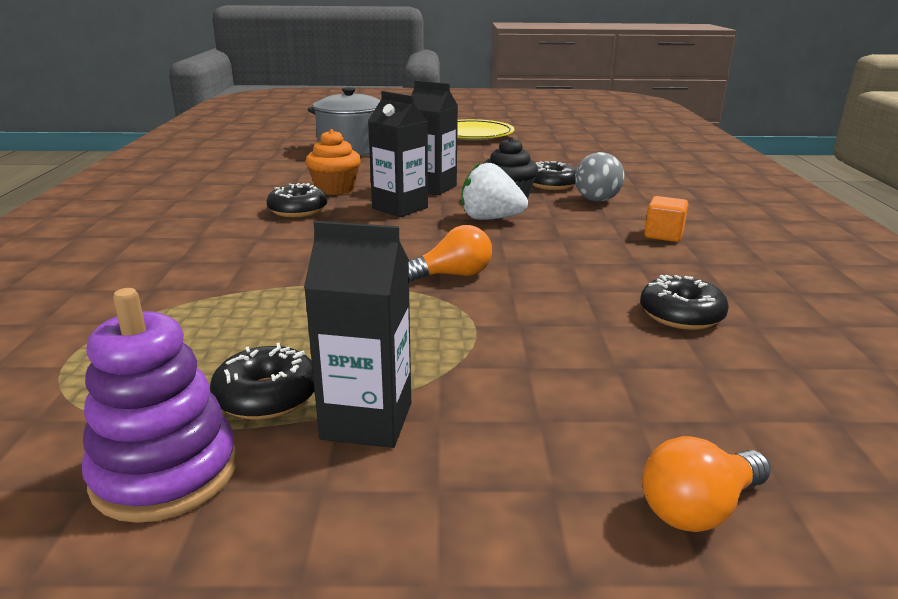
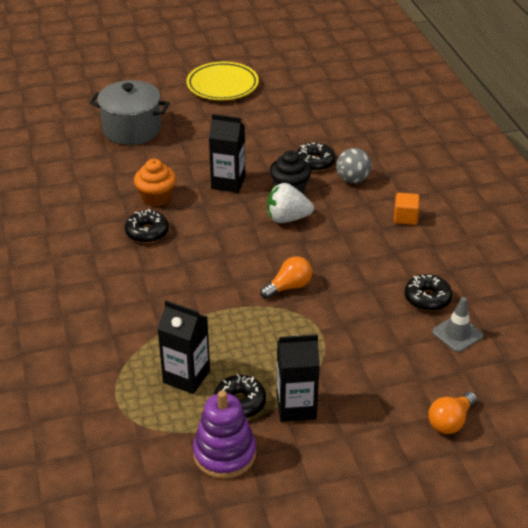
camera: 15 degrees left, 15 degrees up
(400, 208) = (218, 216): black carton -> black carton (186, 377)
(732, 365) = (457, 334): none -> grey traffic cone

